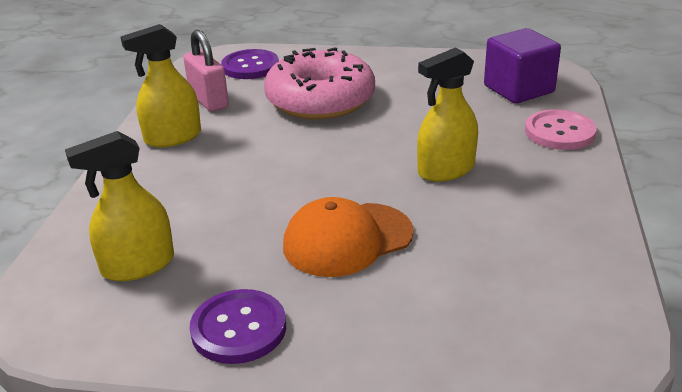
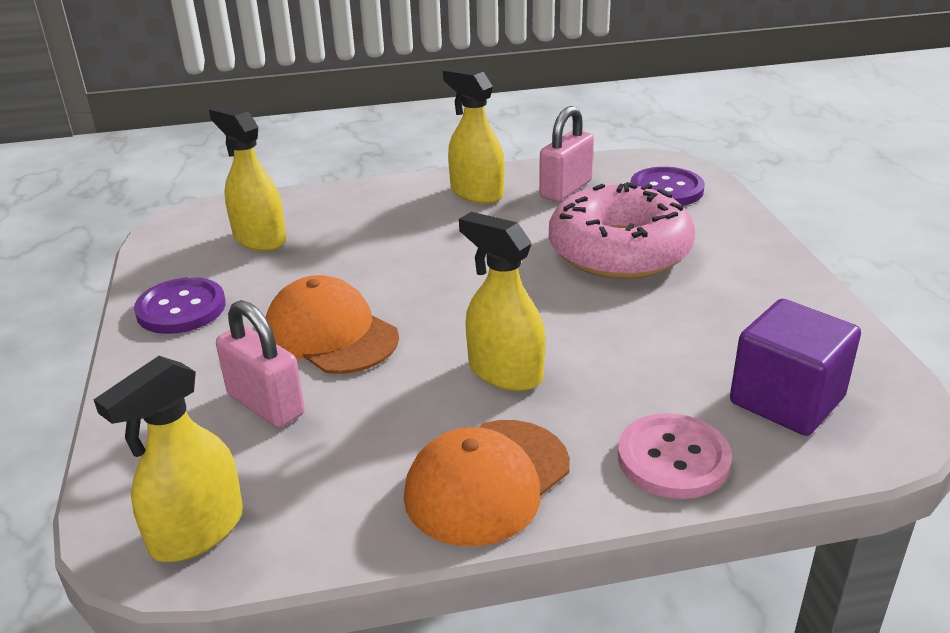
camera: 70 degrees right, 0 degrees up
(434, 284) = (266, 405): none -> pink padlock
(562, 196) = (487, 481): none -> orange cap
(586, 333) = (197, 531): none -> yellow spray bottle

